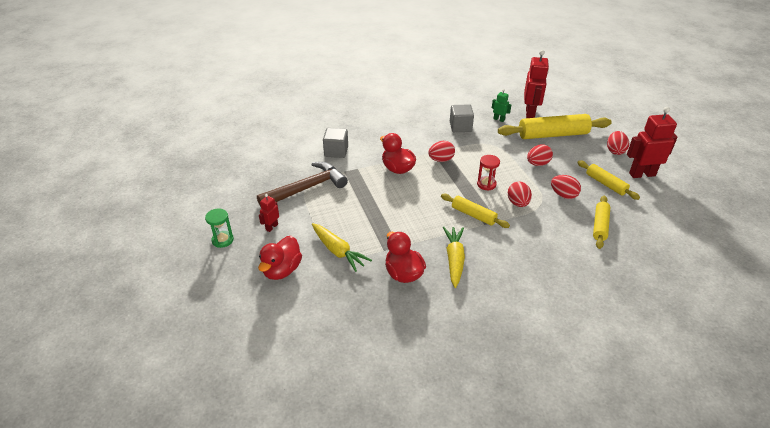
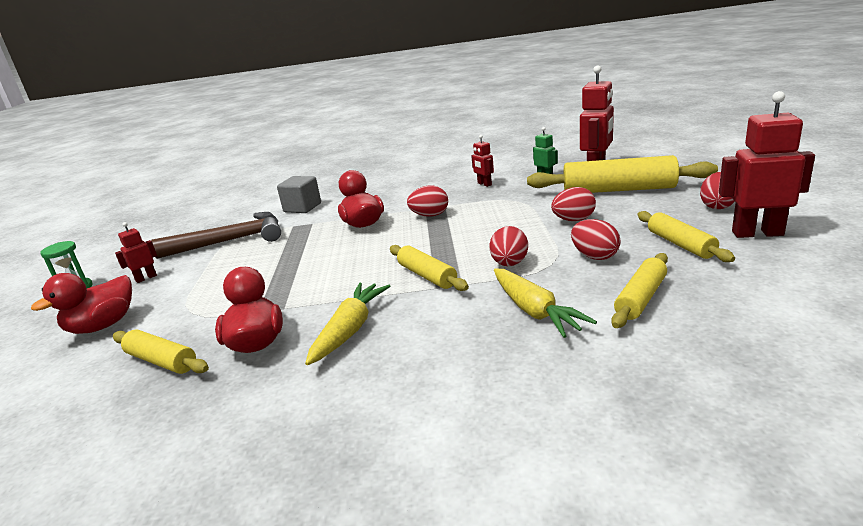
camera: 20 degrees right, 15 degrees down
(338, 251) = (196, 309): yellow carrot -> yellow carrot (535, 311)
(353, 292) = (161, 361): none -> yellow rolling pin
(460, 127) = (484, 184): grey cube -> red robot
(486, 184) = (475, 241): red hourglass -> none

